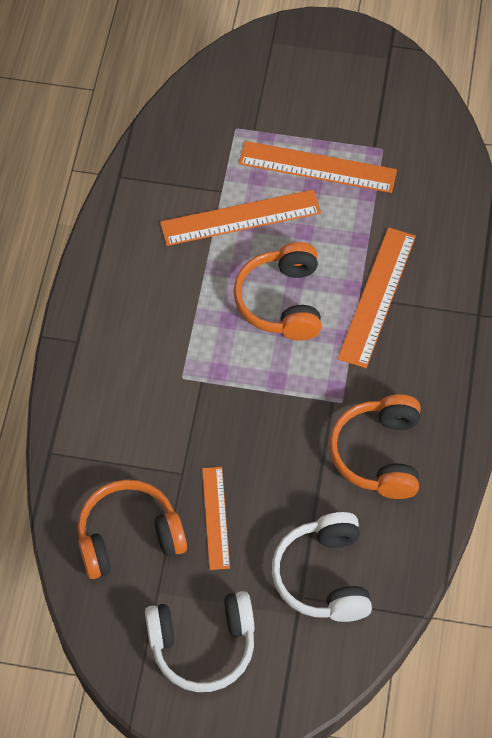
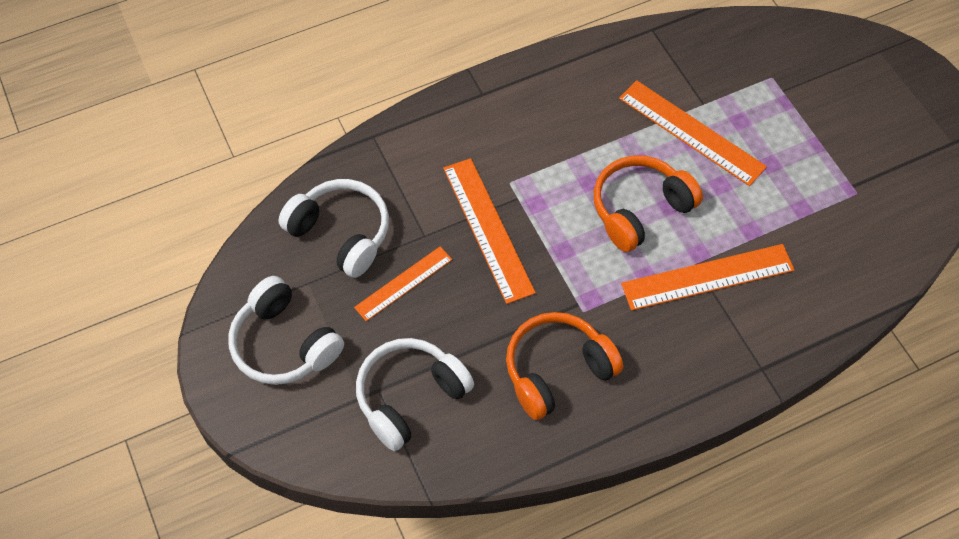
camera: 55 degrees right, 0 degrees up
(129, 537) = (341, 233): orange headphones -> white headphones
(317, 167) = (792, 156): orange ruler -> orange ruler (488, 229)

